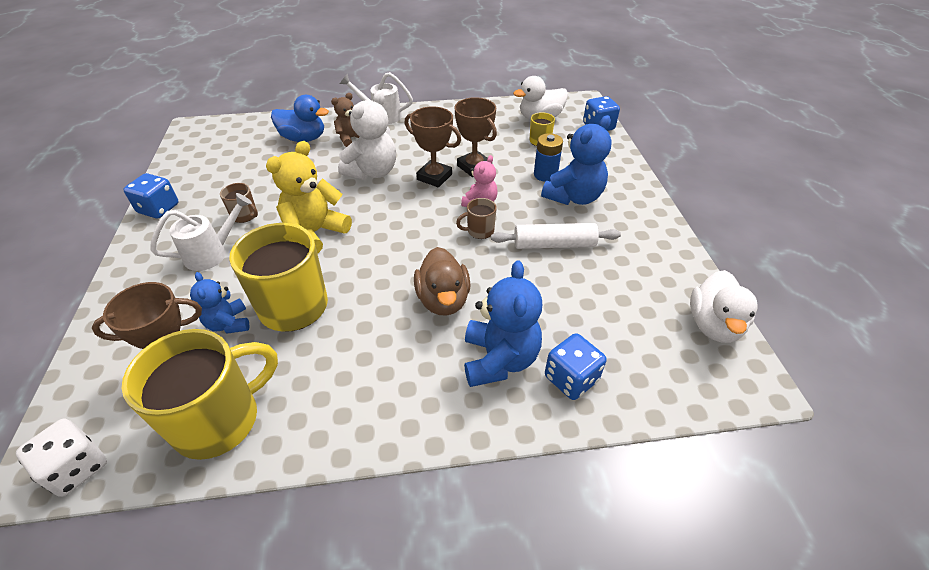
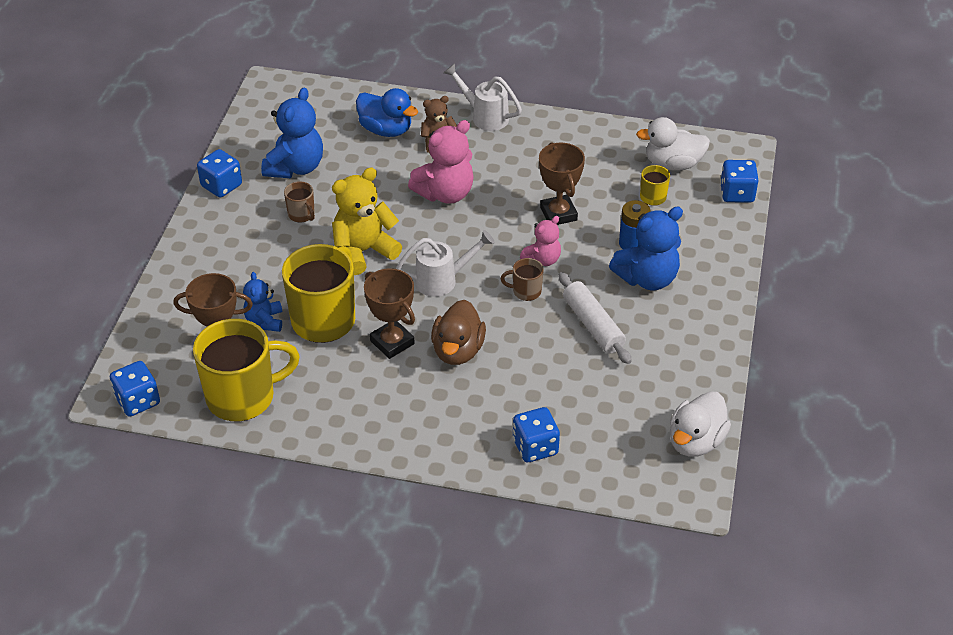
camera: 20 degrees right, 0 degrees up
(77, 468) = (138, 401): white dice -> blue dice
(212, 253) = (263, 249): white watering can -> white watering can (442, 280)
(372, 172) = (445, 193): white teddy bear -> pink teddy bear
(434, 177) = (509, 216): brown trophy -> brown trophy (392, 342)
(499, 359) = (482, 415): blue teddy bear -> blue teddy bear (295, 167)
(554, 244) = (593, 325): white rolling pin -> white rolling pin turned 45 degrees clockwise

